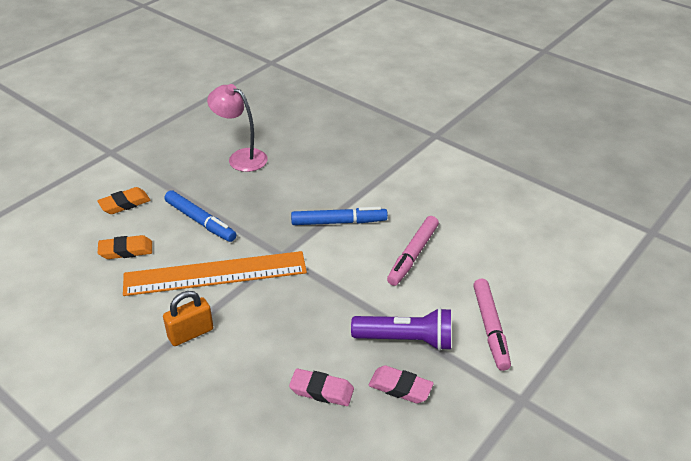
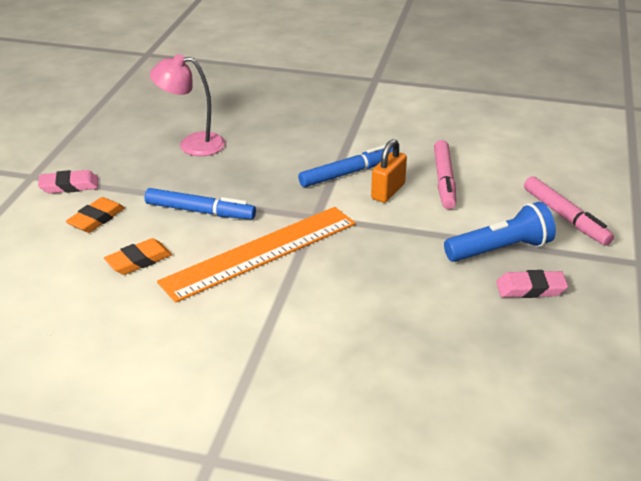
camera: 25 degrees left, 5 degrees down
(190, 333) = (283, 312): orange padlock -> orange padlock (388, 191)
(321, 390) = (461, 316): pink eraser -> pink eraser (69, 186)
(406, 339) = (500, 249): purple flashlight -> blue flashlight

